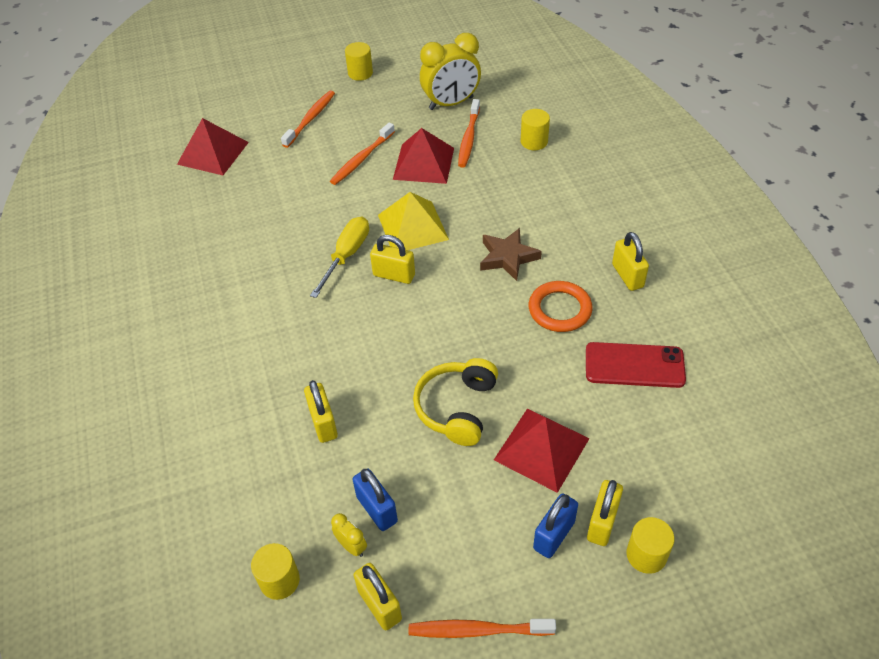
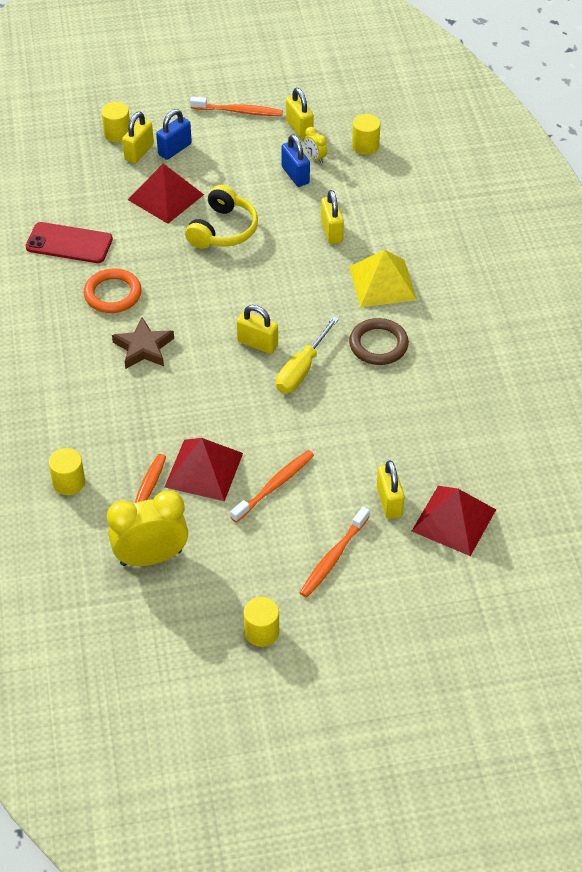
camera: 175 degrees left, 0 degrees up
(270, 289) = (378, 345): none -> brown ring
(413, 227) = (230, 392): yellow pyramid -> yellow pyramid (382, 283)
(627, 276) = (38, 316): yellow padlock -> yellow padlock (389, 502)

